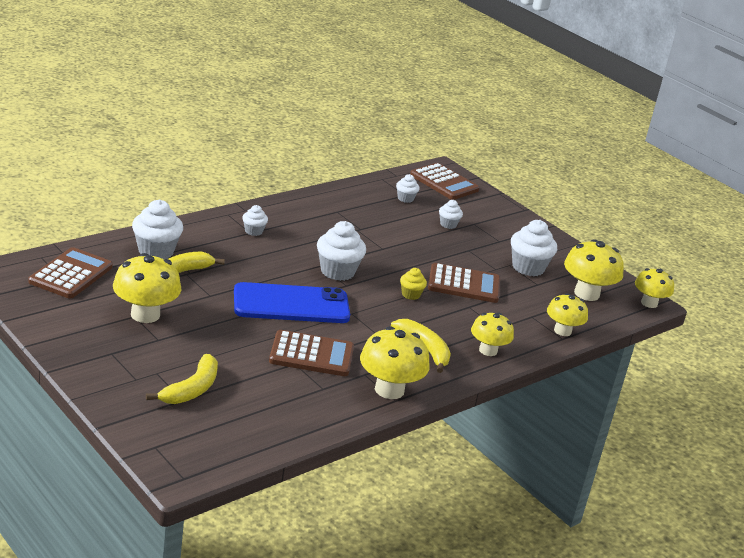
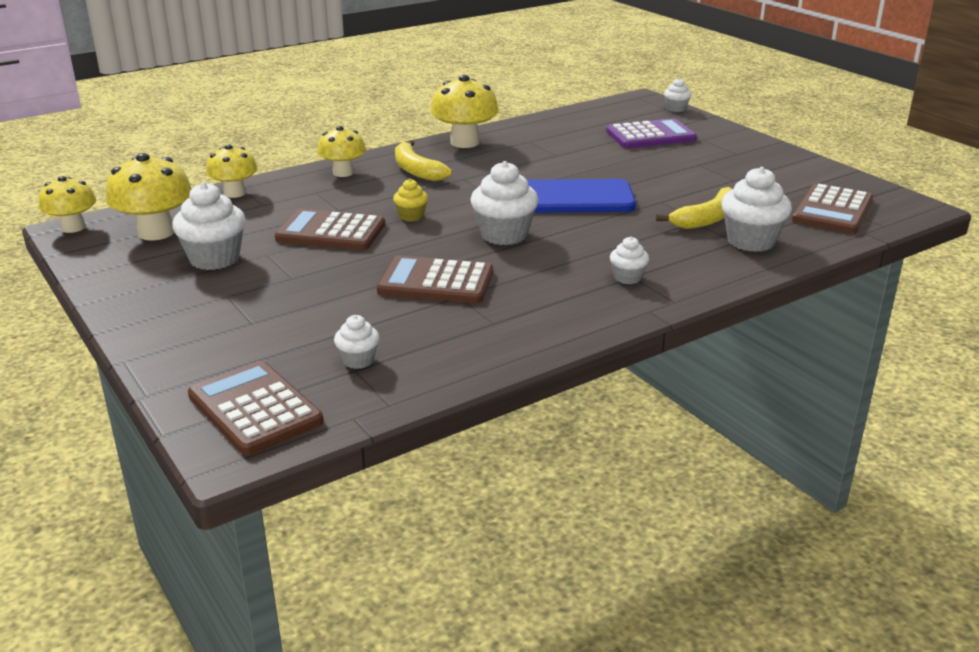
camera: 170 degrees left, 0 degrees up
(145, 315) = (723, 181): yellow mushroom -> none
(192, 389) = (650, 136): yellow banana -> purple calculator
(311, 355) = (540, 161): brown calculator -> brown calculator (436, 282)
(448, 224) = (302, 316): white cupcake -> white cupcake (676, 109)

